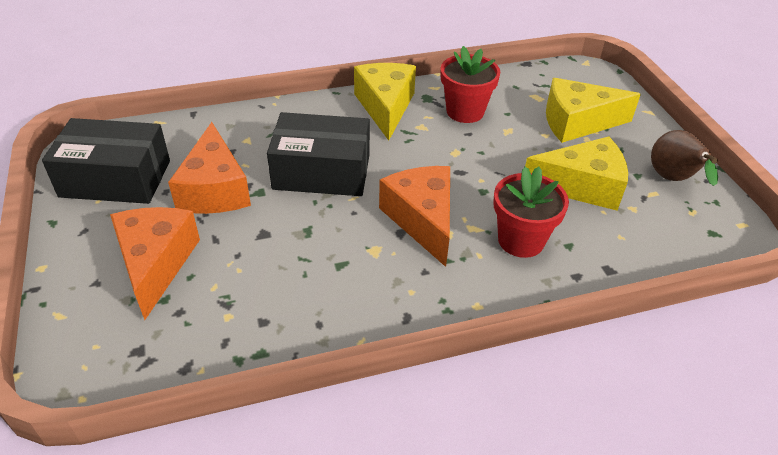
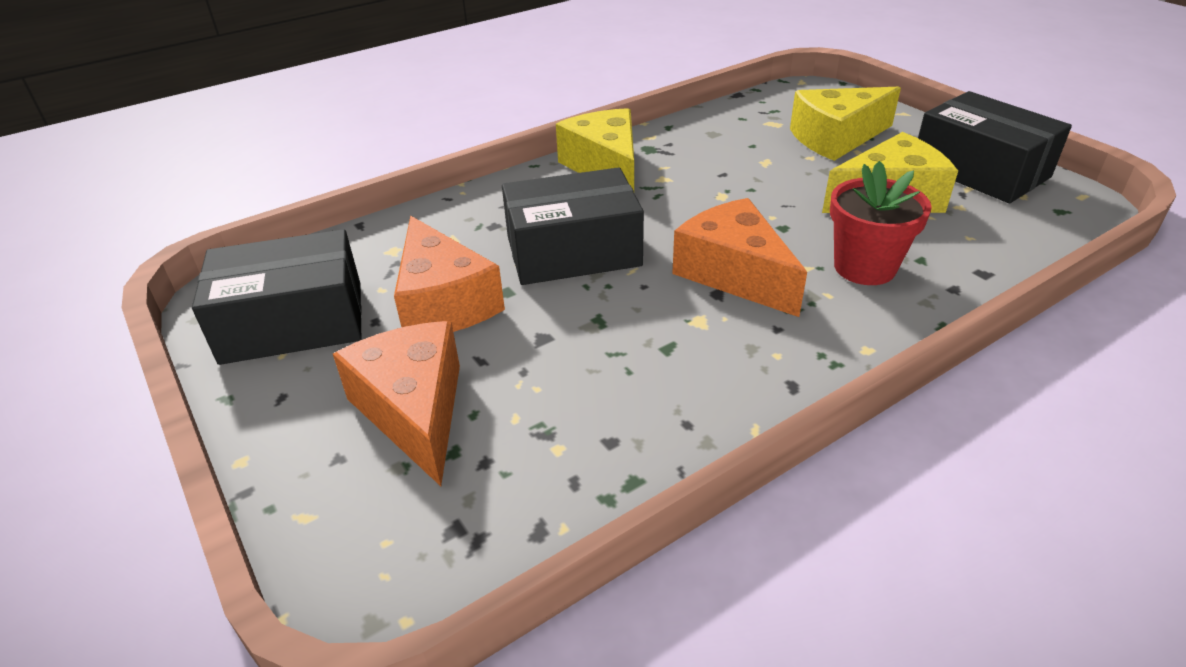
camera: 15 degrees left, 5 degrees down
(465, 111) = (703, 153): red flower pot -> none
(673, 180) = (979, 170): brown pear -> black box

